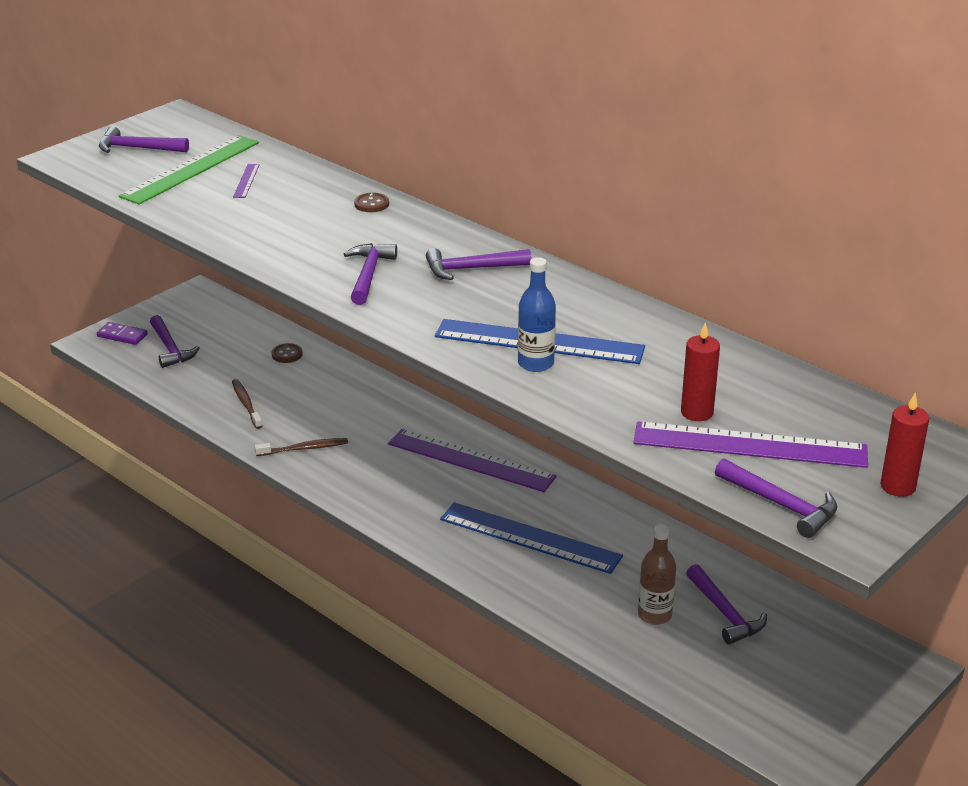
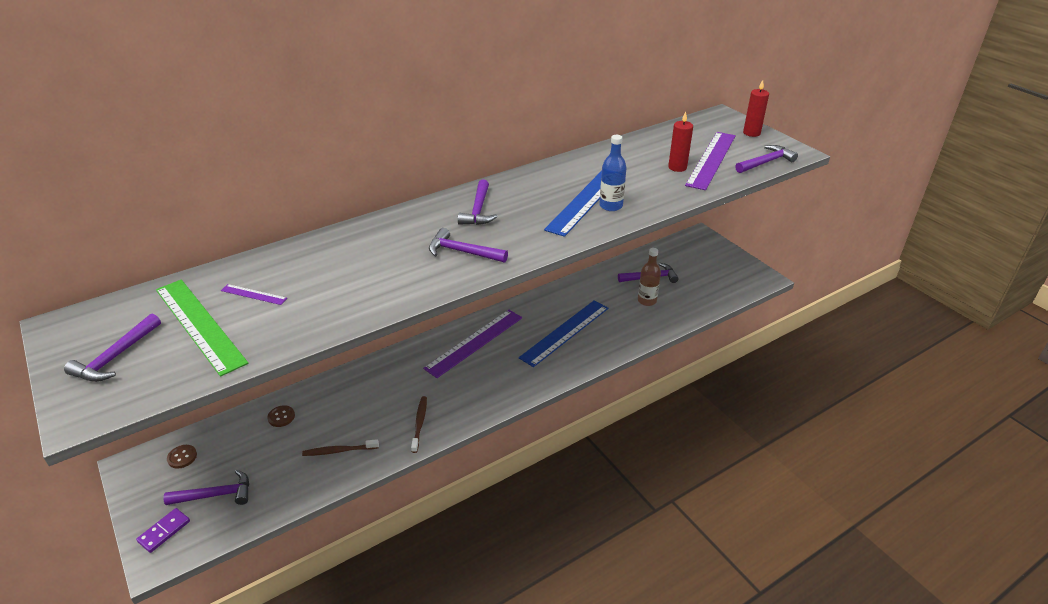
camera: 75 degrees left, 5 degrees up
(371, 204) = (349, 237): brown button -> brown button (182, 457)

